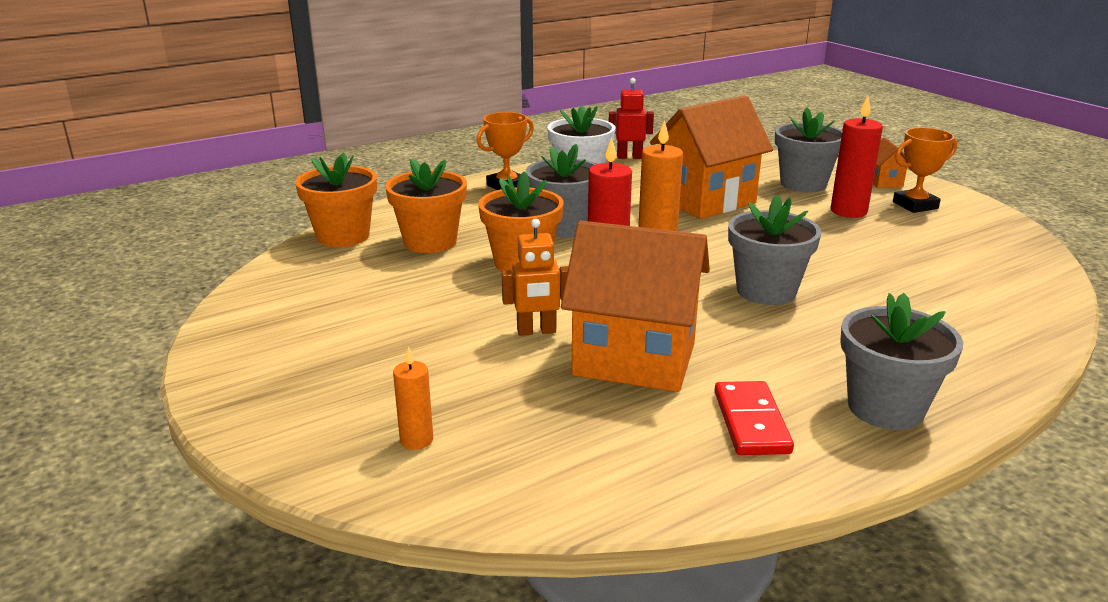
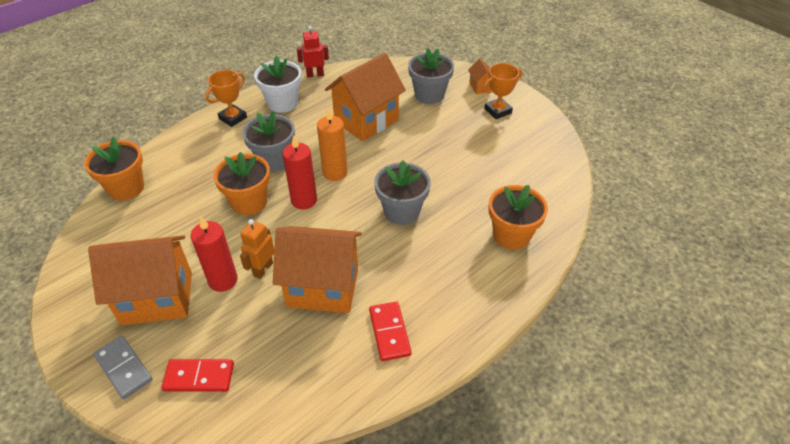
camera: 10 degrees left, 20 degrees up
(295, 417) = (123, 368): none -> grey domino
(365, 346) = (157, 298): none -> orange house
(416, 440) = (199, 377): orange candle -> red domino
(430, 242) = (186, 187): orange flower pot -> orange flower pot (511, 235)
(536, 331) = (263, 269): orange robot -> orange robot turned 135 degrees clockwise
(848, 211) = (456, 122): red candle -> red candle (223, 280)
(885, 408) = (464, 309): grey flower pot -> none

